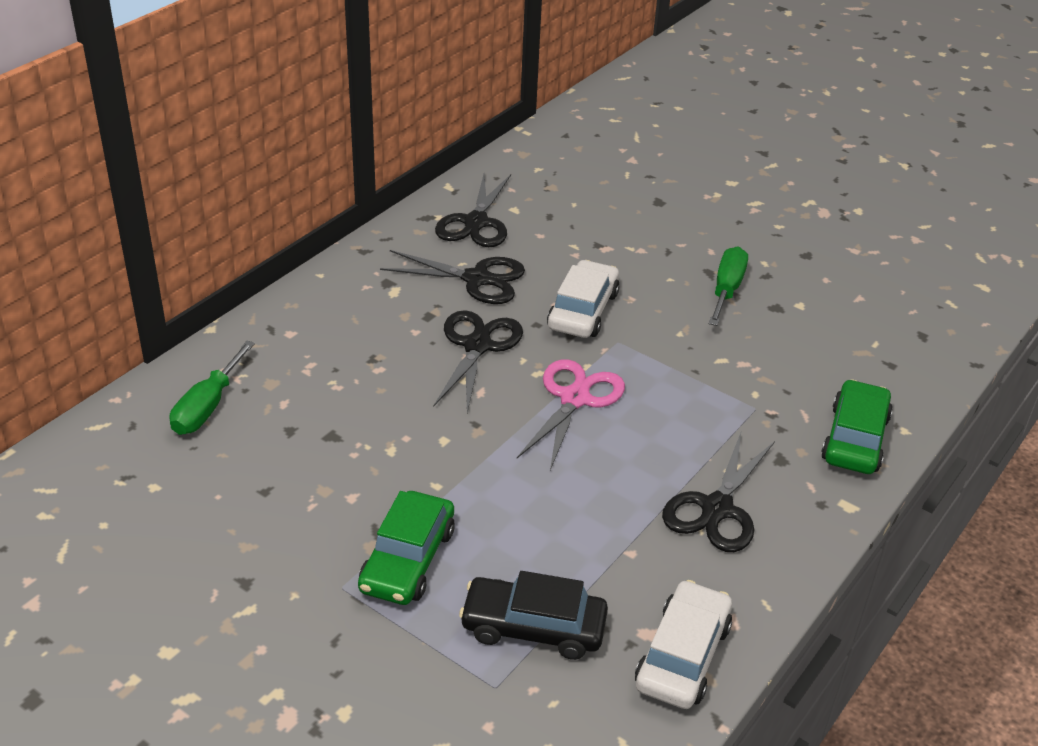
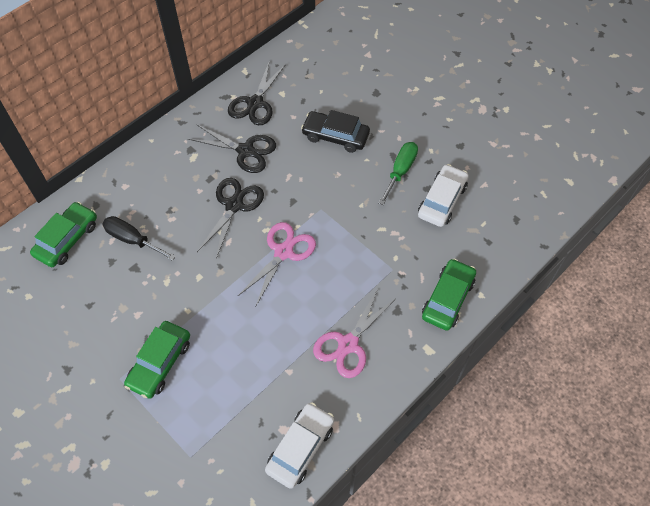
camera: 10 degrees right, 20 degrees up
(207, 407) = (67, 239): green screwdriver -> green car
(319, 400) = (132, 240): none -> black screwdriver
(533, 627) = (220, 418): black car -> black car (335, 136)
(583, 310) = (305, 182): white car -> white car (442, 200)
(717, 509) = (348, 344): black scissors -> pink scissors

